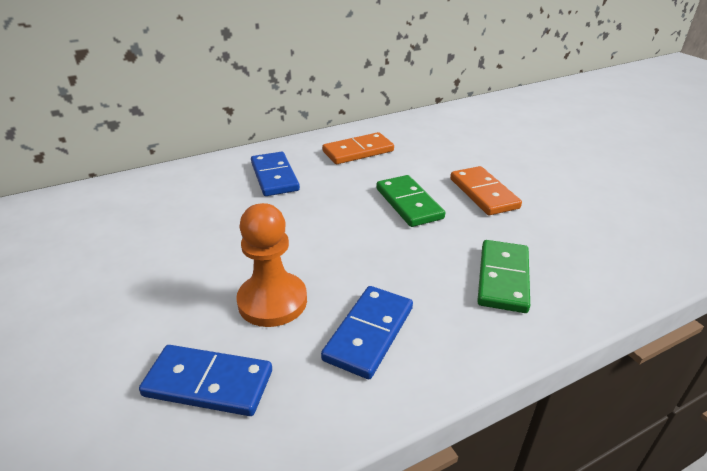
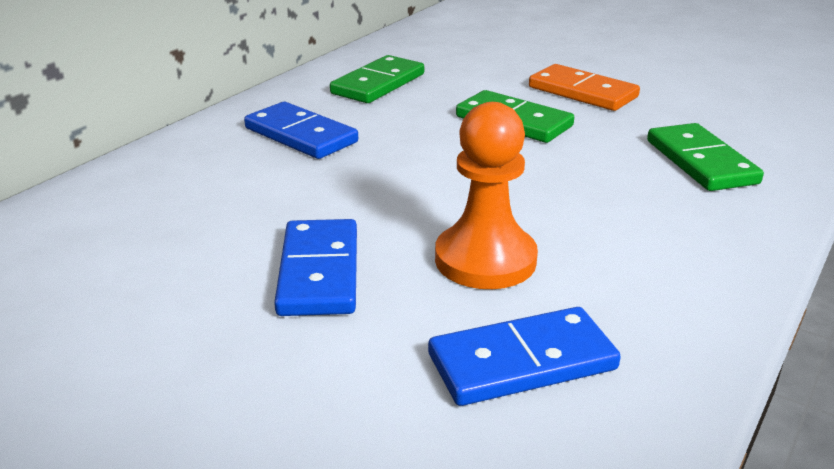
camera: 30 degrees left, 5 degrees down
(358, 151) = (378, 84): orange domino -> green domino
(369, 333) = (635, 251): blue domino -> blue domino (319, 272)

